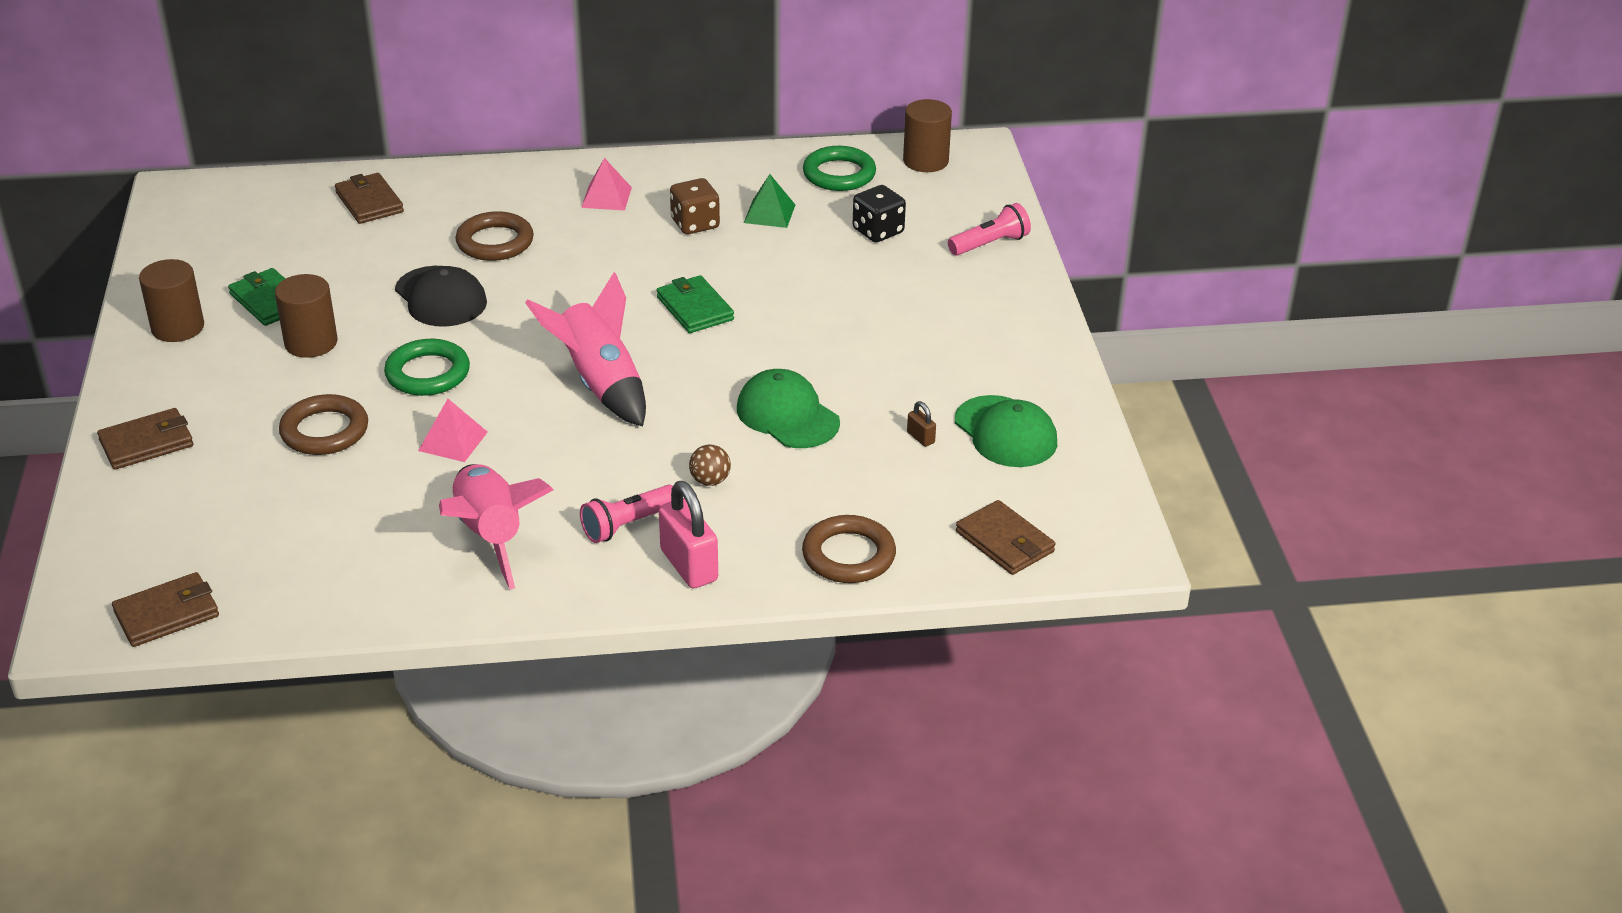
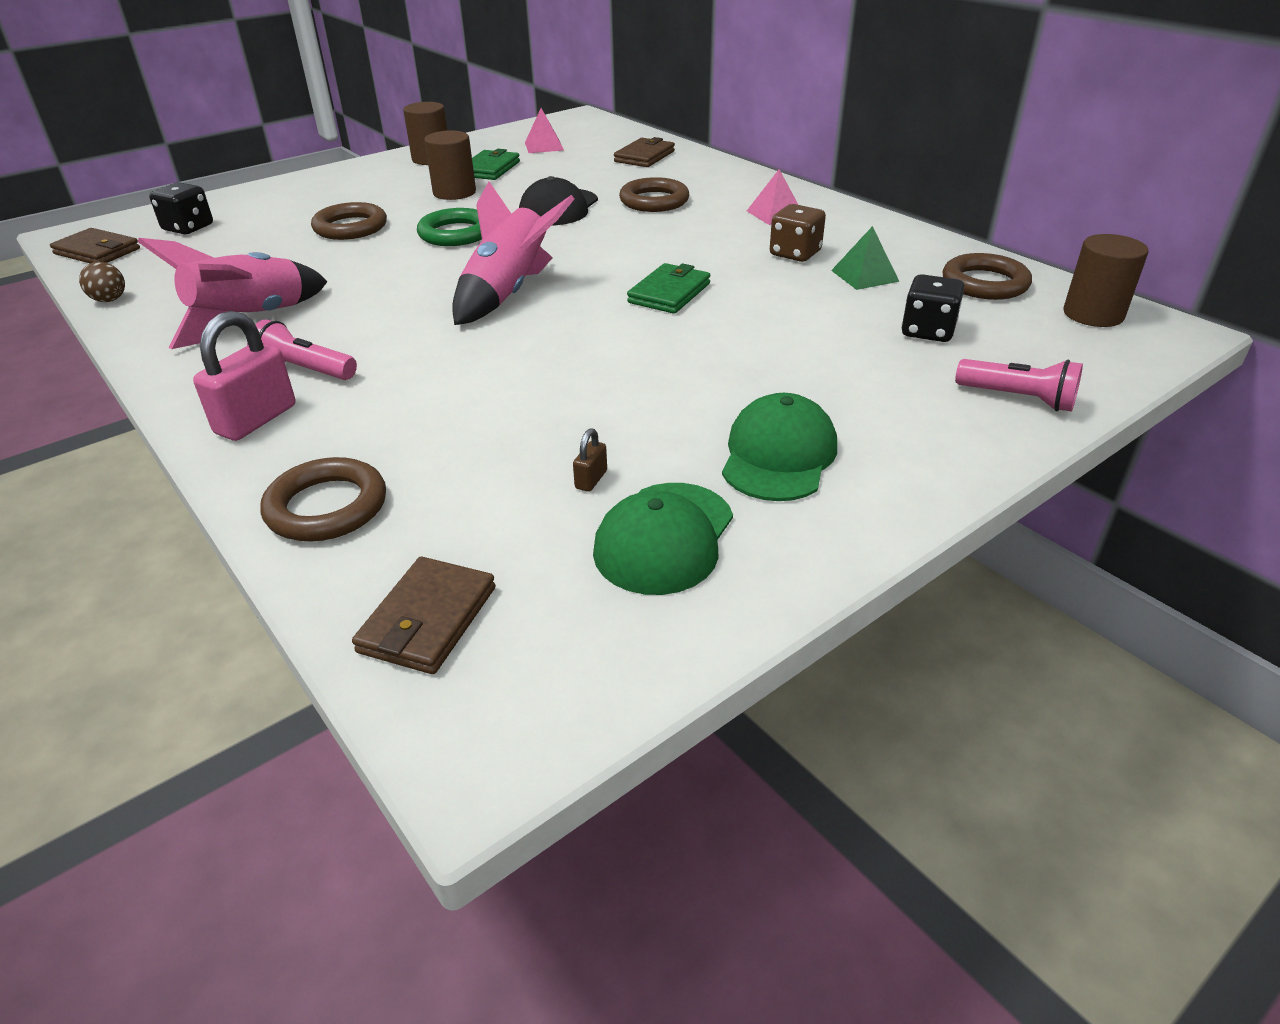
camera: 60 degrees right, 0 degrees up
(147, 443) = (294, 189): brown wallet -> none
(175, 539) = (188, 228): none -> black dice
(453, 441) = (374, 268): pink pyramid -> pink pyramid (544, 146)
(710, 481) = (404, 385): brown ball -> brown ball (110, 300)
(787, 415) = (551, 388): green cap -> green cap (778, 455)
(839, 174) = (984, 283): green ring -> brown ring

